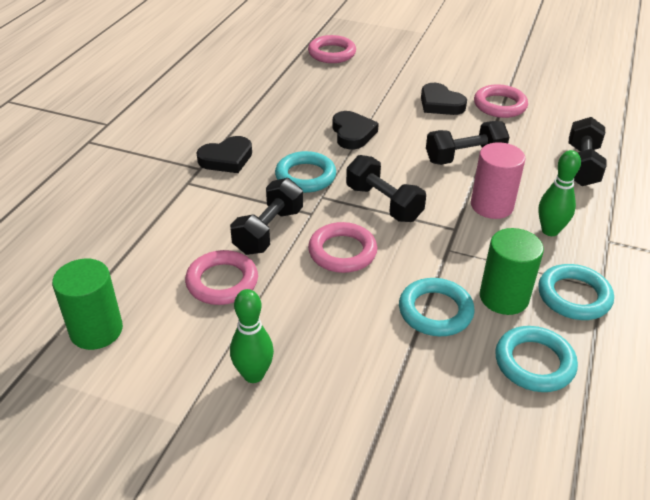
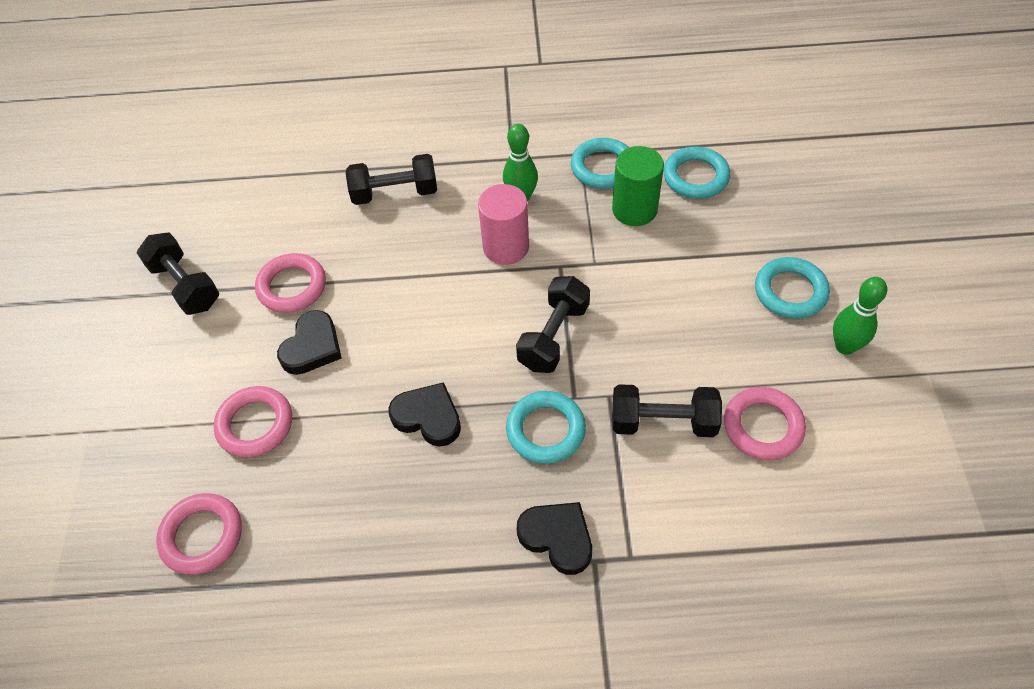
camera: 110 degrees left, 15 degrees up
(96, 330) = (900, 501): green cylinder -> none
(342, 252) = (652, 343): pink ring -> pink ring (255, 424)
(352, 133) = (428, 417): black heart -> black heart turned 60 degrees clockwise
(435, 311) = (683, 249): turquoise ring -> turquoise ring (790, 291)
(464, 157) = (427, 291): black dumbbell -> black dumbbell (185, 286)

